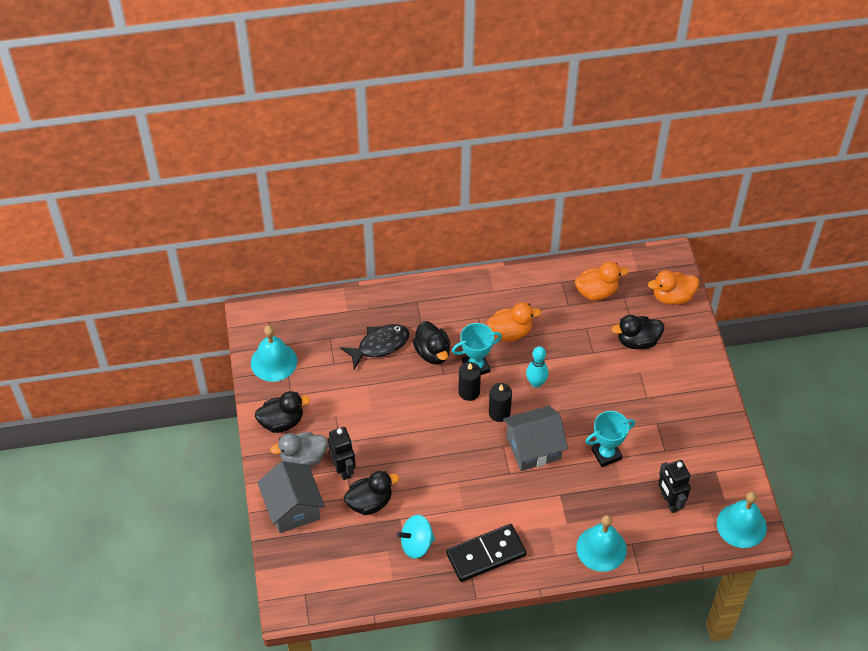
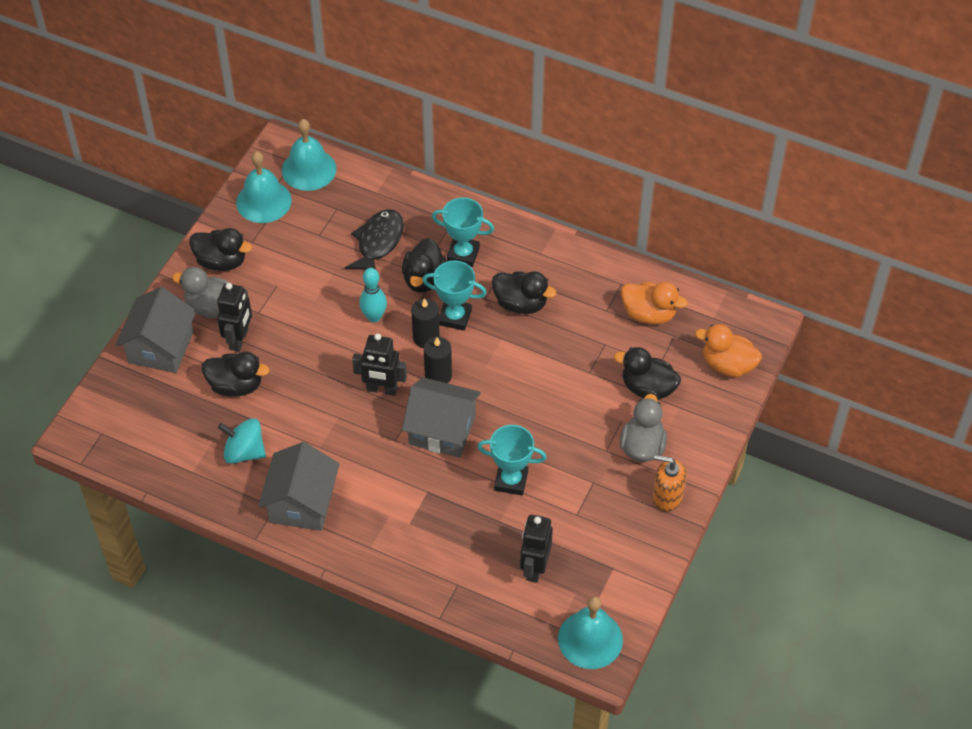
camera: 35 degrees right, 0 degrees up
(380, 345) = (378, 243): black fish -> black fish turned 75 degrees counterclockwise
(444, 320) = (463, 254): none -> turquoise trophy
(470, 444) = (382, 389): none -> black robot
(486, 554) = (302, 503): black domino -> grey house
(510, 332) = (520, 304): orange duck -> black duck
(536, 383) = (502, 368): turquoise bowling pin -> turquoise bowling pin (374, 317)
(601, 548) = (421, 569): turquoise bell -> turquoise bell (309, 169)
(666, 381) = (642, 446): none -> grey duck
(708, 404) = (667, 497): none -> orange soap dispenser

